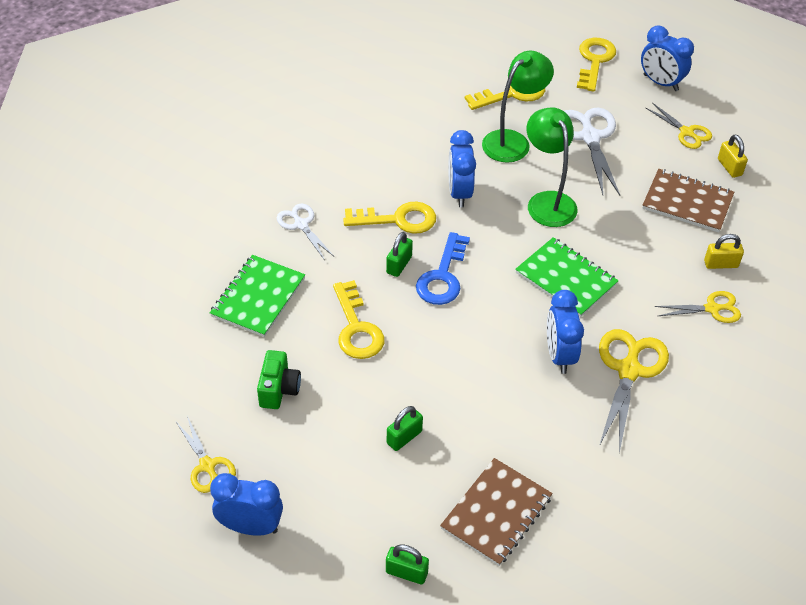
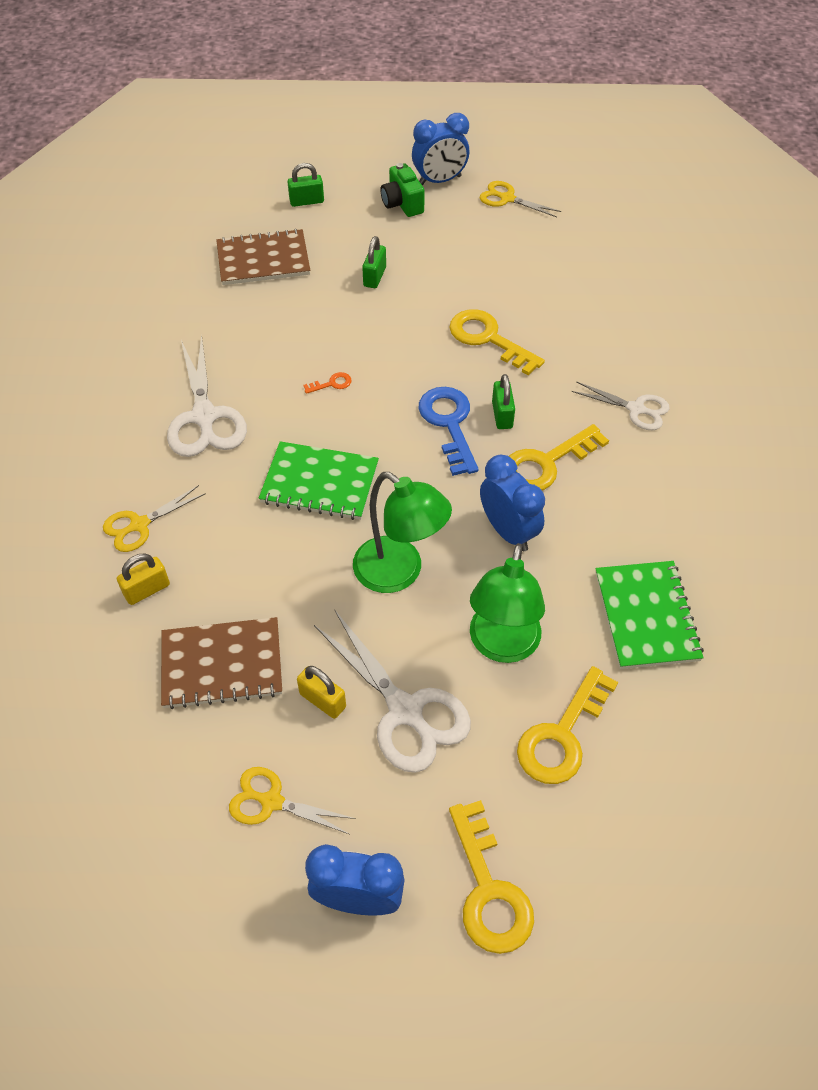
camera: 150 degrees right, 5 degrees up
(258, 297) = (600, 324): green notebook -> green notebook (646, 616)
(279, 389) = (506, 265): green camera -> green camera (402, 204)
(496, 513) = (263, 260): brown notebook -> brown notebook turned 75 degrees clockwise
(510, 350) = (332, 384): none -> orange key
(559, 355) = (281, 401): blue clock -> none
(628, 370) = (204, 417): yellow scissors -> white scissors
(729, 167) = (183, 763): yellow padlock -> yellow padlock (322, 700)

